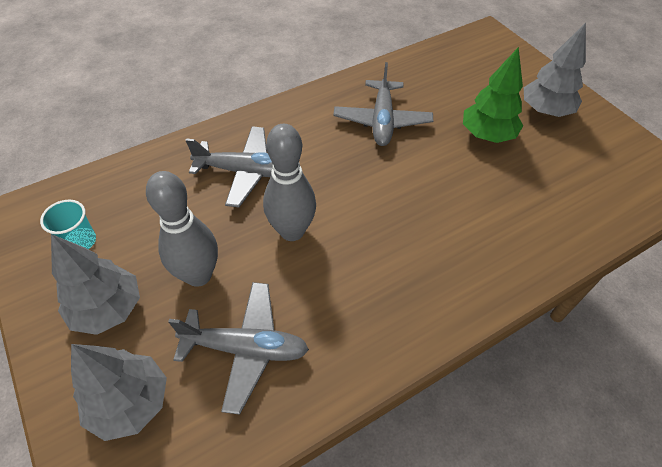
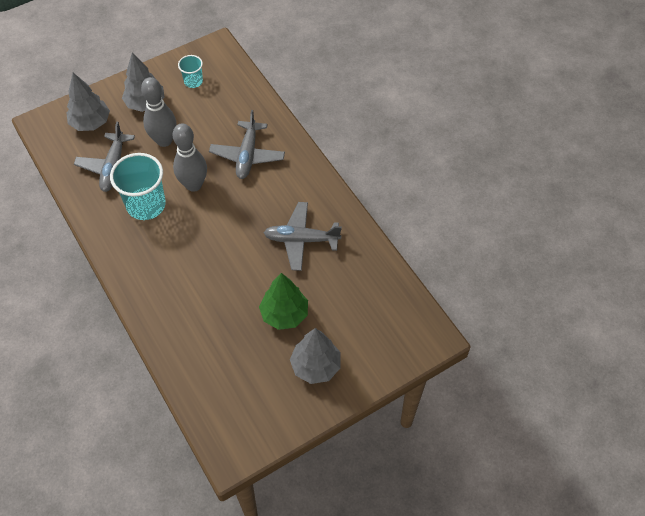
camera: 90 degrees right, 5 degrees up
(327, 292) = (146, 205): none -> turquoise cup

